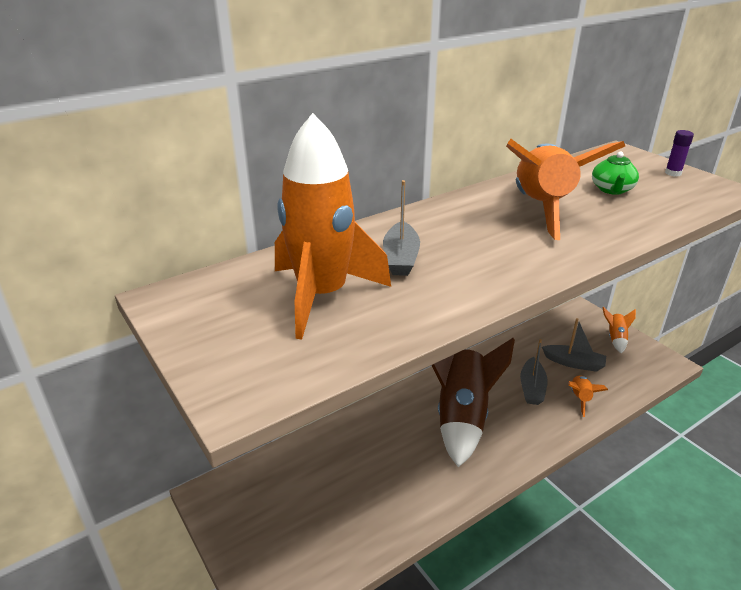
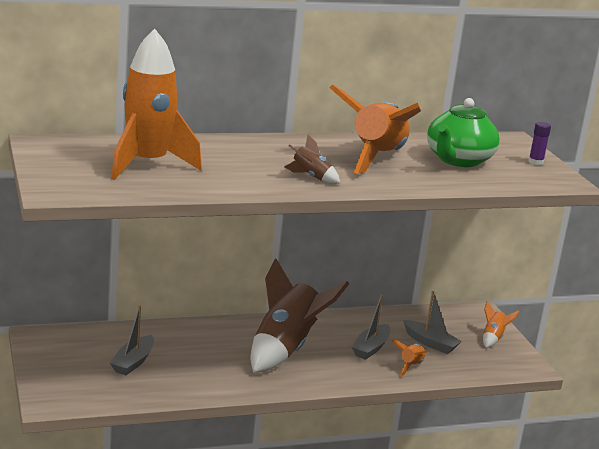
camera: 15 degrees right, 10 degrees down
(401, 258) = (225, 159): grey boat -> grey boat (133, 362)
(512, 257) = (311, 177): none -> brown rocket
(612, 190) = (458, 160): green teapot -> green teapot, size x1.76

